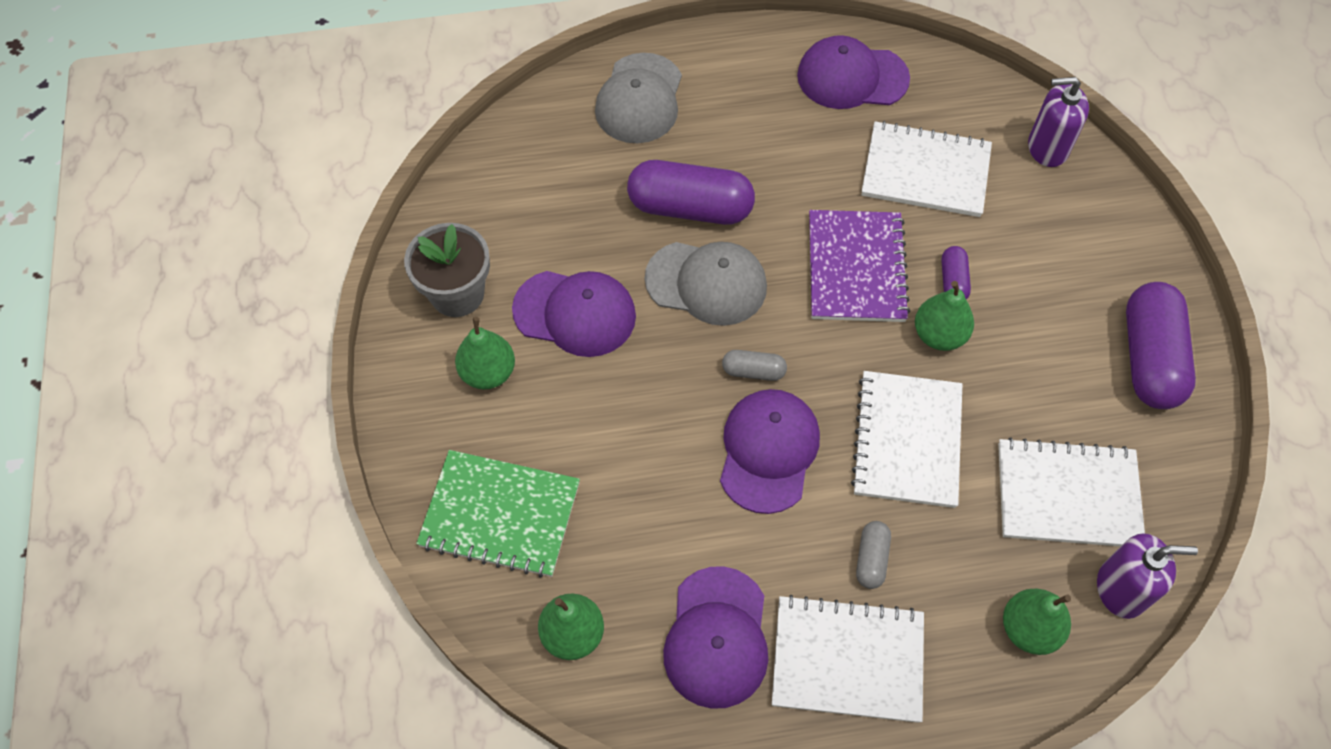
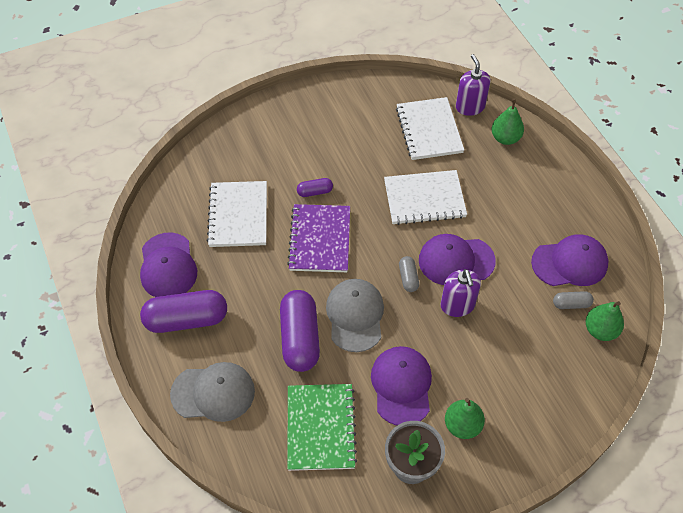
camera: 105 degrees left, 5 degrees down
(500, 515) = (551, 388): green notebook -> green notebook (320, 428)
(847, 660) = (554, 206): white notebook -> none
(856, 268) = (320, 239): purple notebook -> purple notebook turned 75 degrees counterclockwise
(871, 559) = (498, 204): grey capsule -> grey capsule (571, 304)
(939, 335) = (353, 193): green pear -> none
(1047, 148) = (205, 158): purple soap dispenser -> purple soap dispenser (457, 305)
(1149, 358) = (337, 104): purple capsule -> purple capsule (186, 320)

